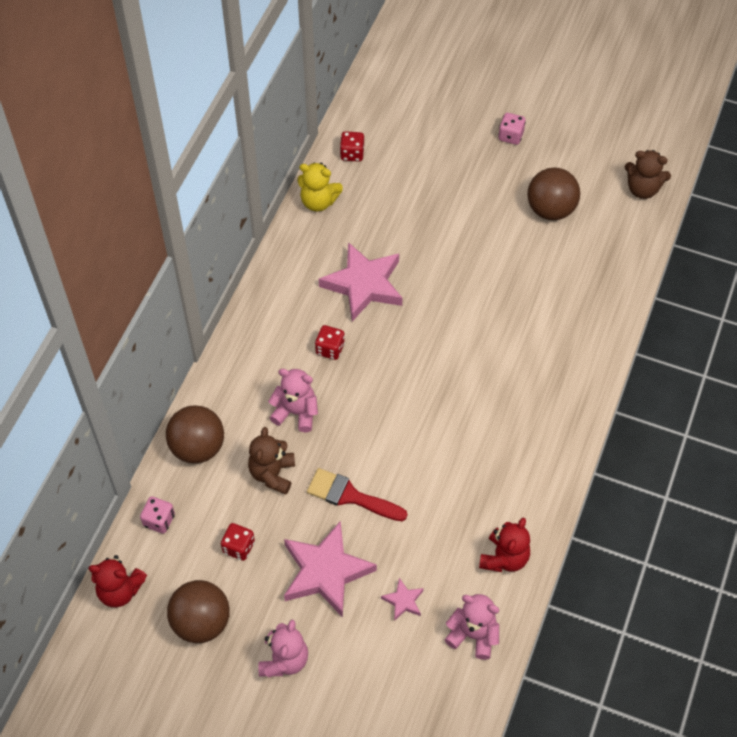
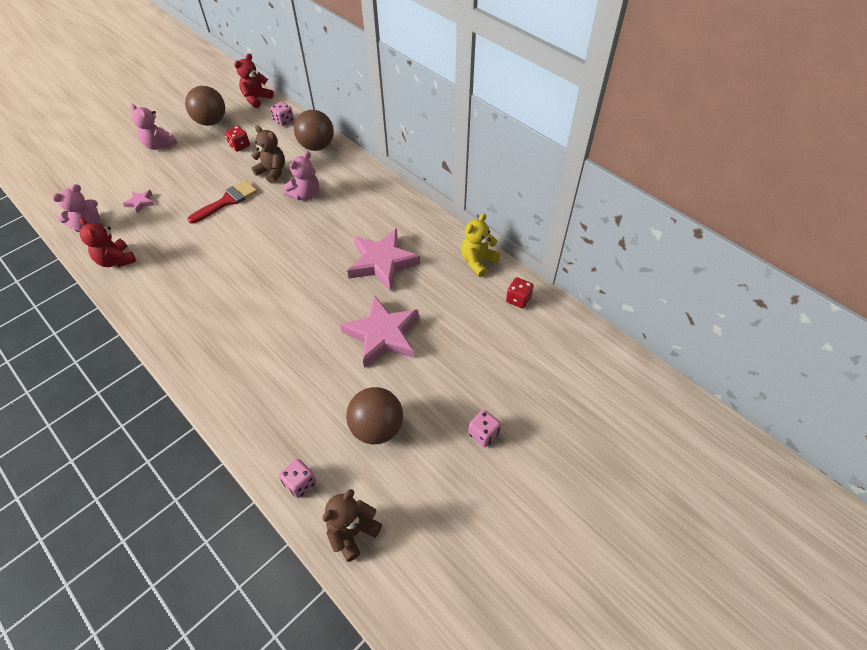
camera: 115 degrees right, 5 degrees down
(326, 571) = (191, 176): pink star -> pink star (382, 335)
(330, 349) = (341, 226): red dice -> none
(630, 240) = (300, 483): none -> pink dice

